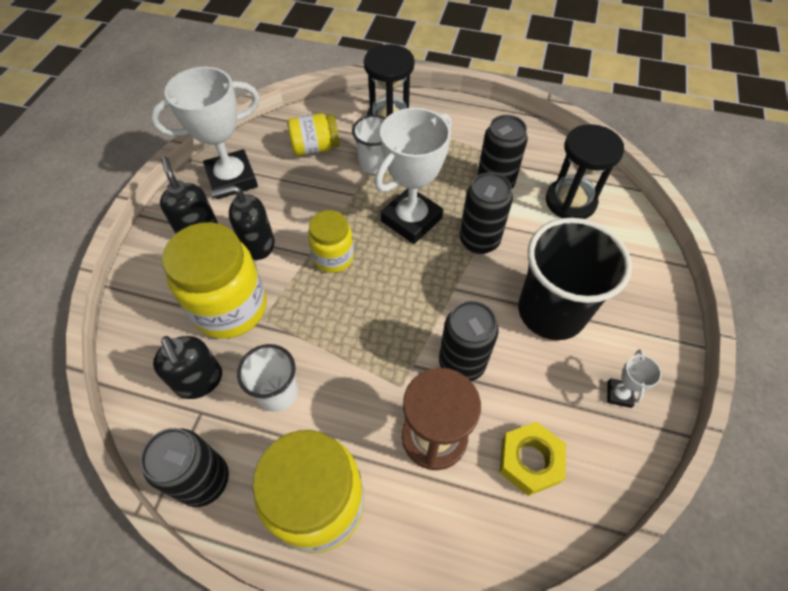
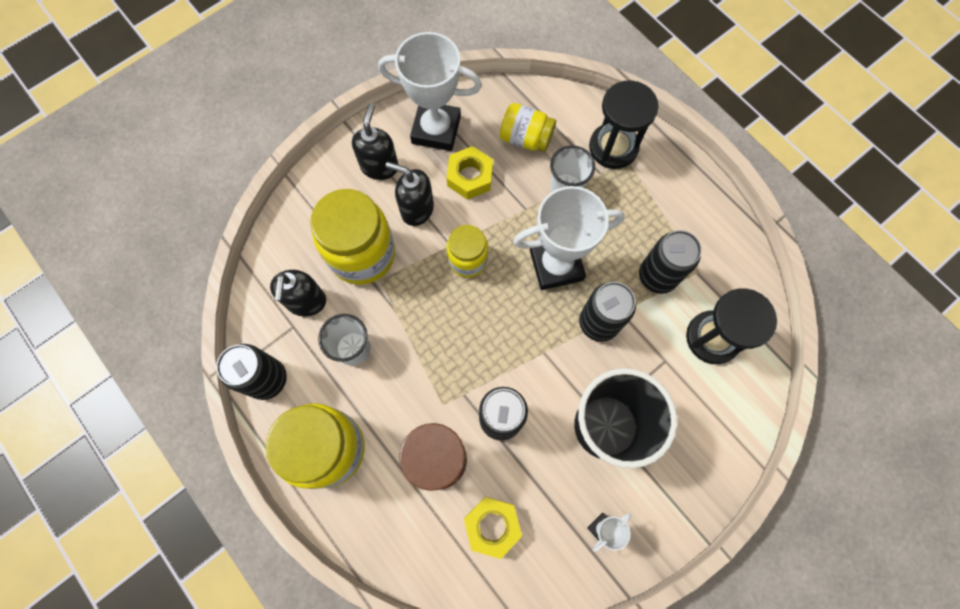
camera: 35 degrees right, 15 degrees up
(288, 197) = (470, 177): none -> yellow nut

